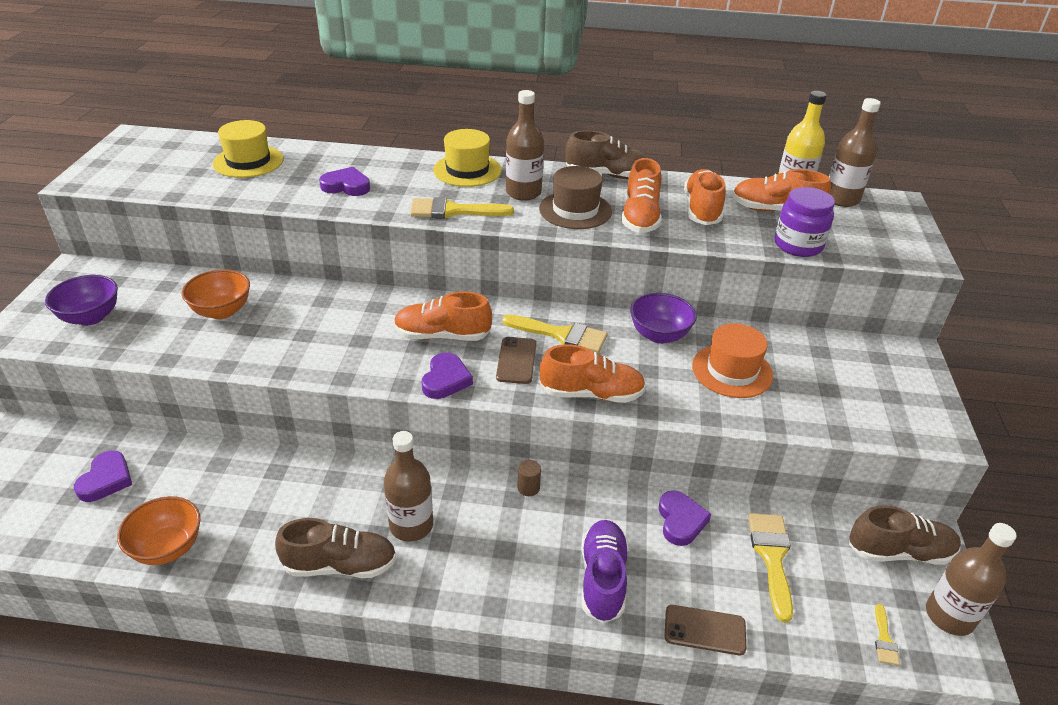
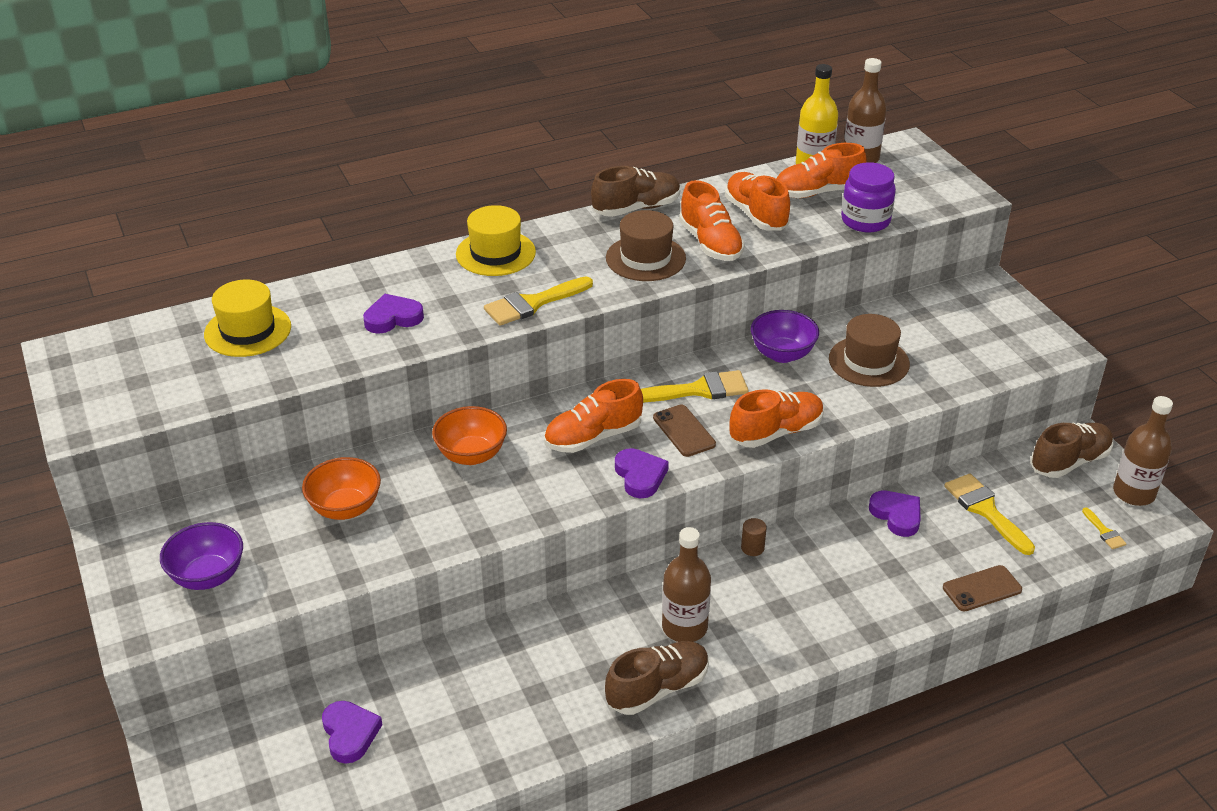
camera: 30 degrees left, 0 degrees up
(168, 548) = (485, 756): orange bowl -> orange bowl (471, 455)
(523, 193) = (578, 258): brown bottle -> none
(602, 579) = (877, 590): purple shoe -> none
(732, 371) = (868, 361): orange hat -> brown hat

